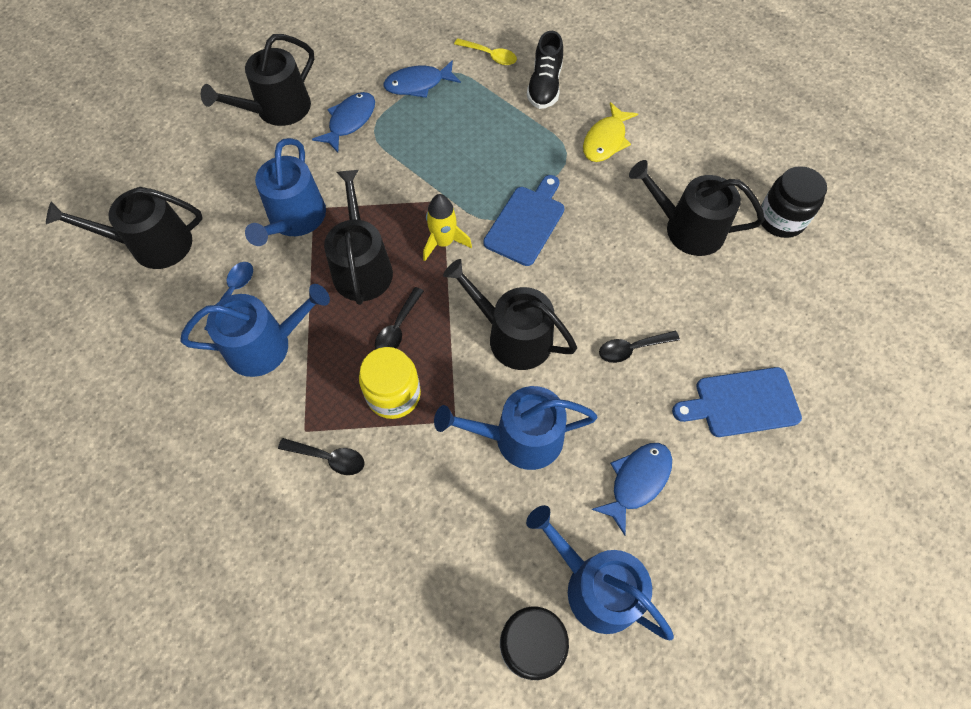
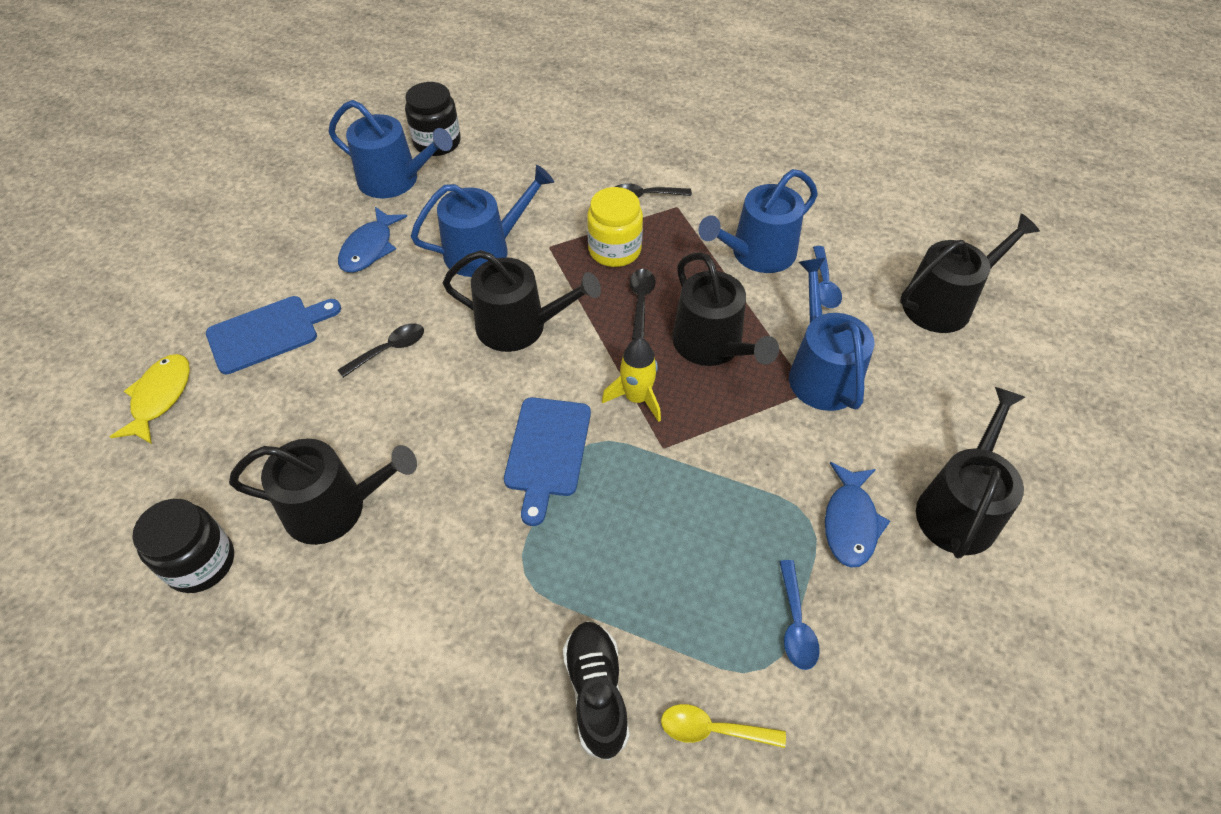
camera: 160 degrees right, 10 degrees down
(418, 84) = (795, 623): blue fish -> blue spoon
(606, 140) = (471, 615): yellow fish -> yellow fish (160, 397)

